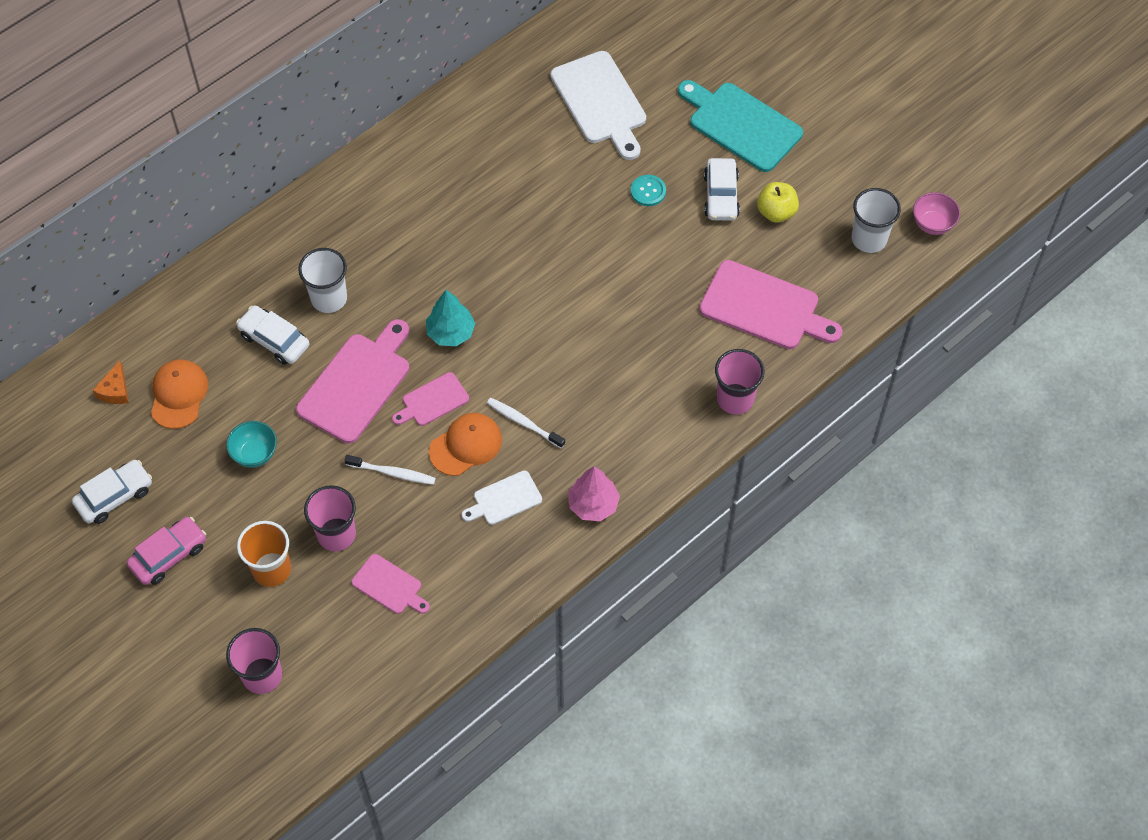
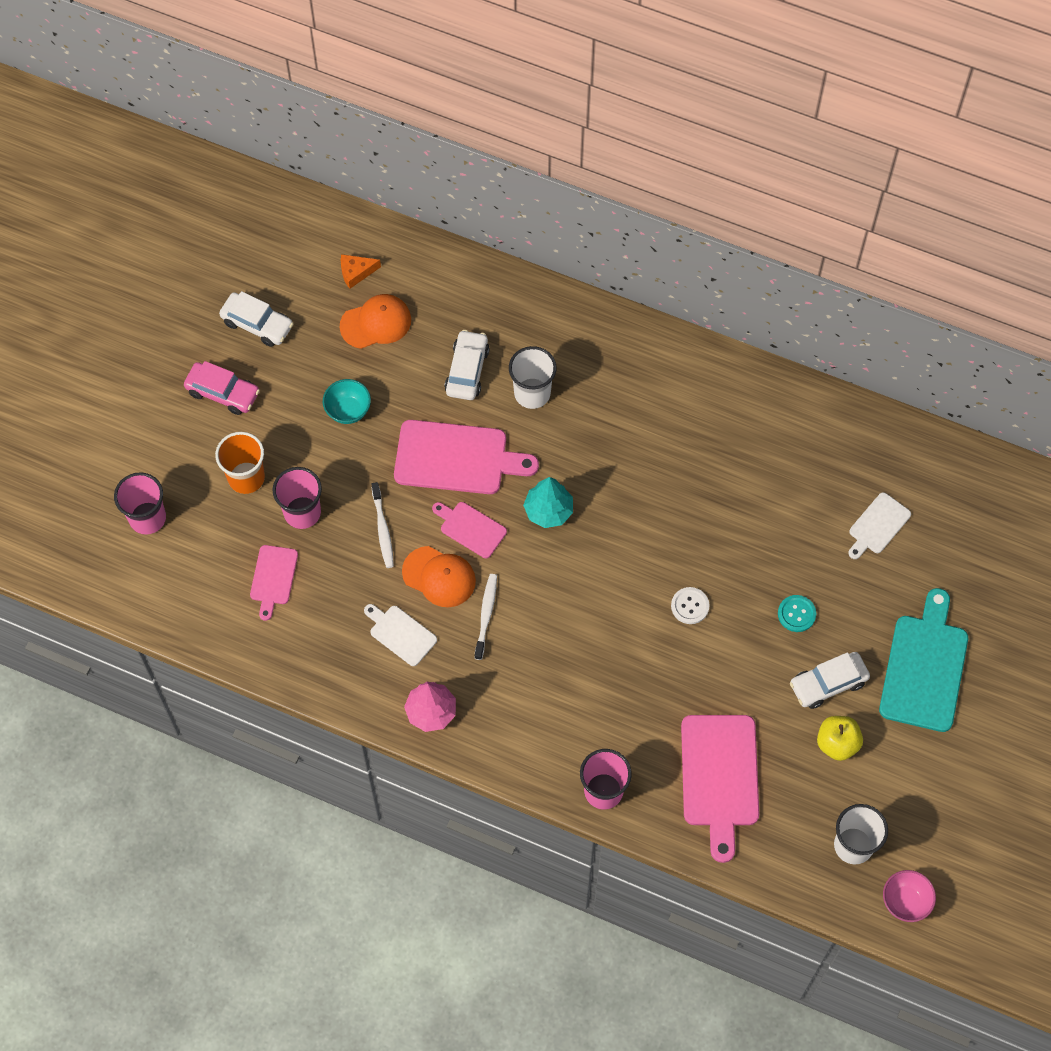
camera: 65 degrees right, 5 degrees up
(599, 264) = (690, 606): none -> white button
(600, 102) = (878, 525): white cutting board -> white cutting board, size x0.54

